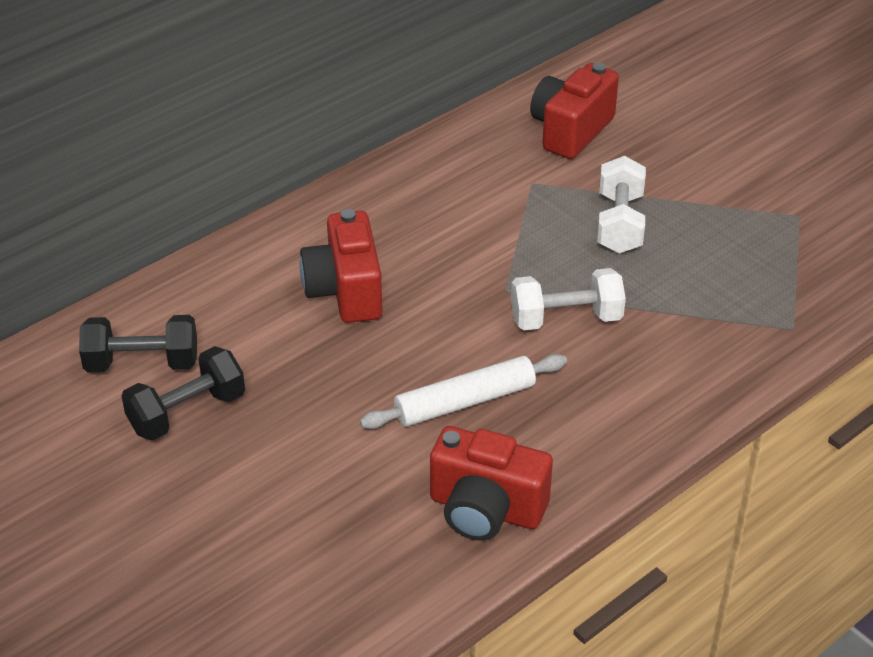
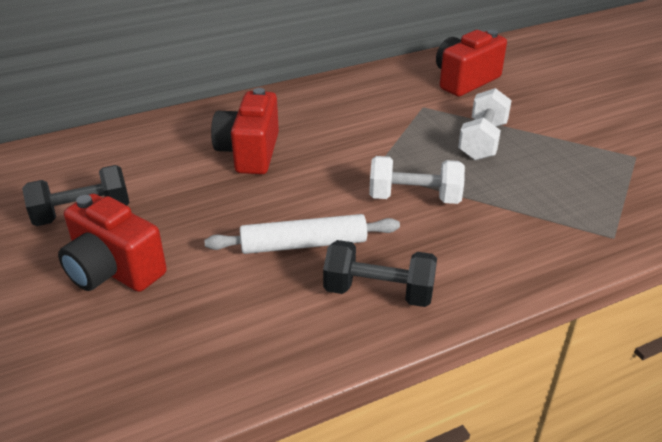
camera: 15 degrees right, 5 degrees down
(142, 363) = (73, 175): black dumbbell -> black dumbbell (379, 292)
(485, 509) = (280, 335): red camera -> red camera (113, 270)

